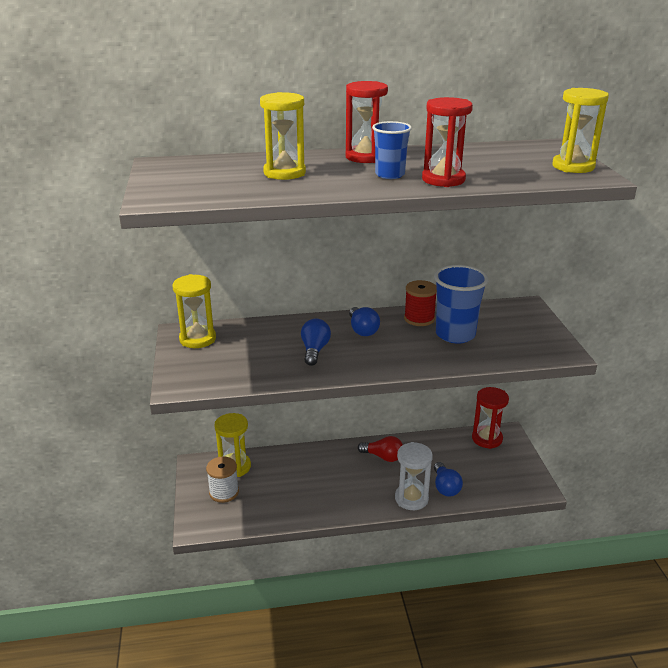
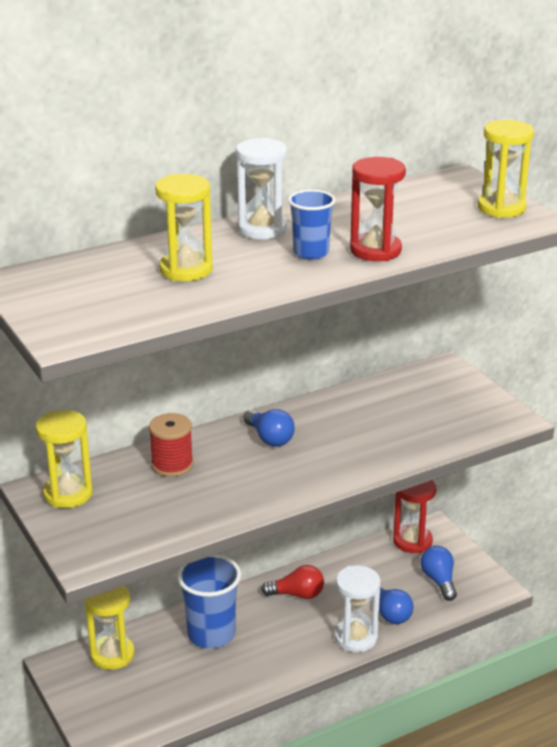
camera: 20 degrees left, 0 degrees up
(224, 492) = (116, 691): white spool -> none
(314, 350) = (227, 478): blue light bulb -> blue light bulb (439, 581)
(365, 157) = (262, 229): red hourglass -> white hourglass
(419, 319) = (329, 409): red spool -> red spool (172, 465)
(455, 334) = (382, 422): blue cup -> blue cup (211, 634)

